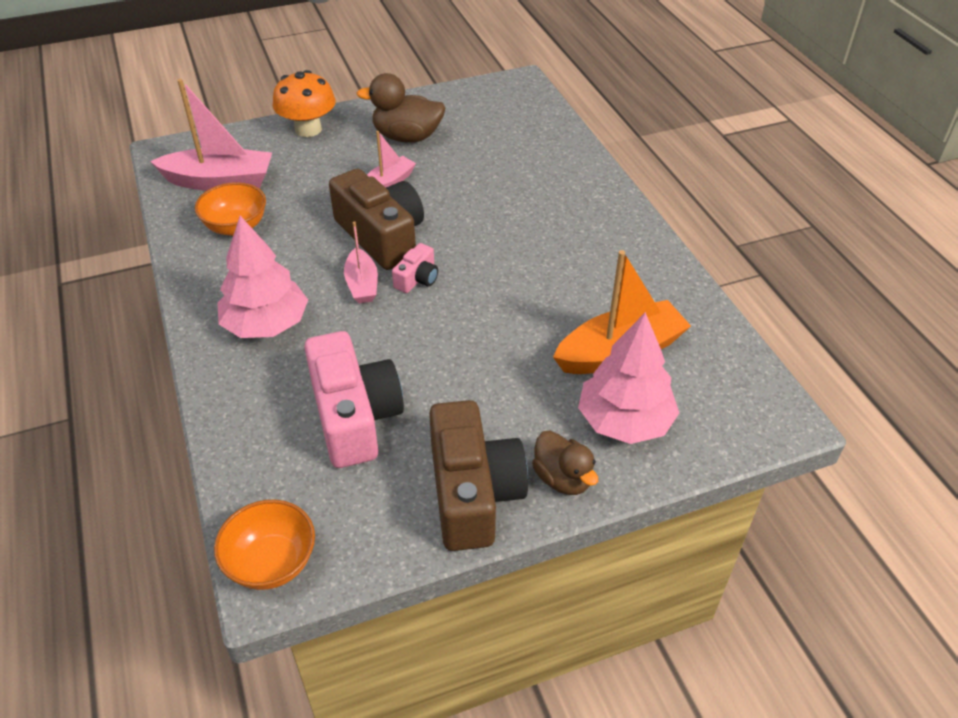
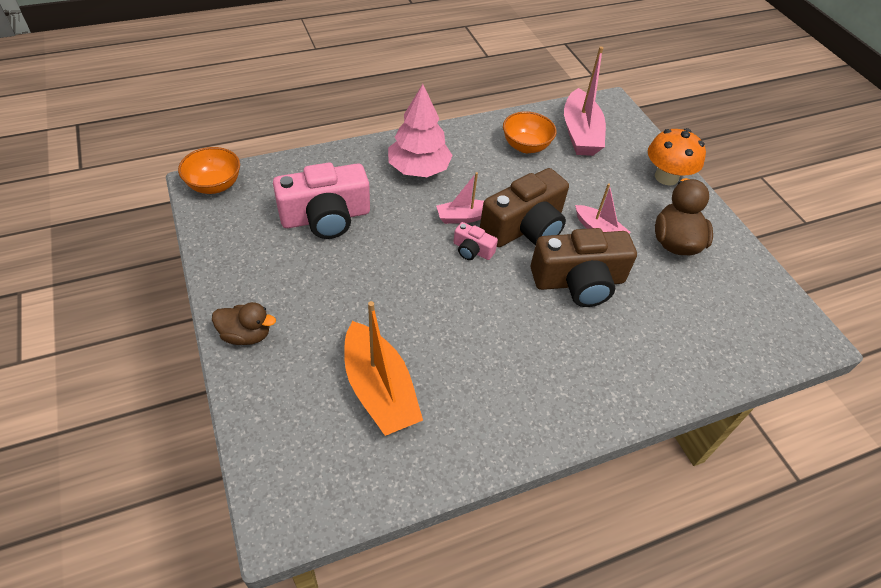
camera: 85 degrees right, 5 degrees up
(473, 492) = (245, 280): brown camera -> brown camera (579, 281)
(562, 478) = (246, 335): brown duck -> brown duck turned 135 degrees counterclockwise
(624, 421) = (297, 384): pink tree -> none

